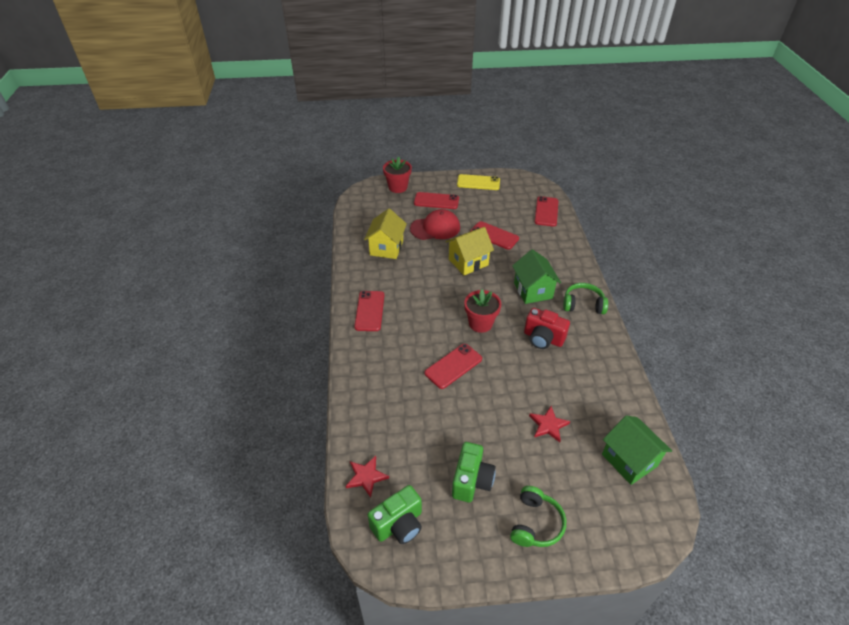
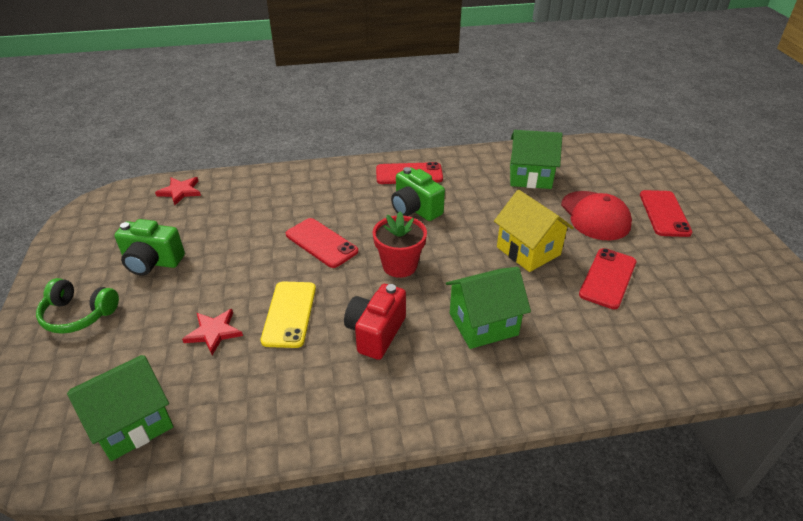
camera: 85 degrees right, 5 degrees down
(386, 248) = (530, 177): yellow house -> green house
(398, 187) = (674, 176): red flower pot -> none
(399, 524) = (120, 215): green camera -> green camera (415, 209)
(478, 183) = (752, 258): yellow phone -> yellow phone (289, 314)
(546, 211) = (722, 351): red phone -> none
(583, 304) = (463, 392): green headphones -> none

